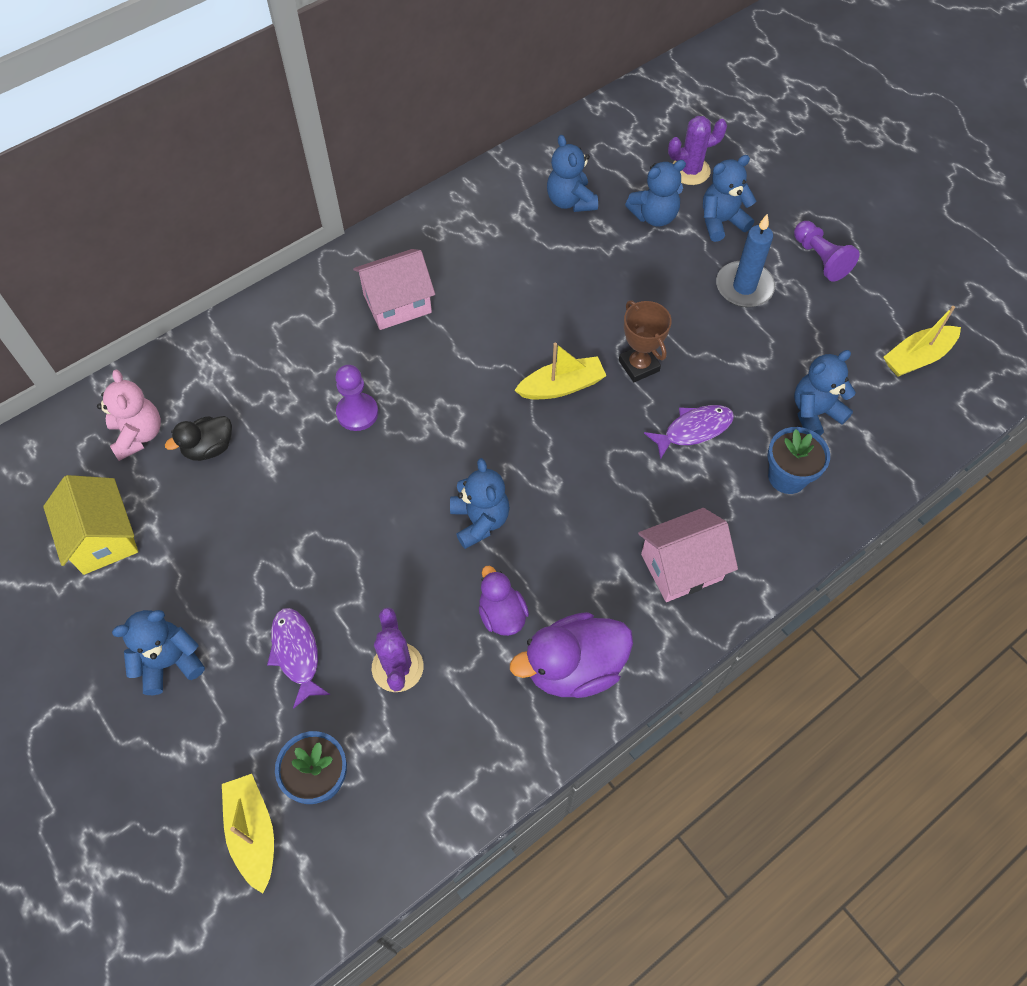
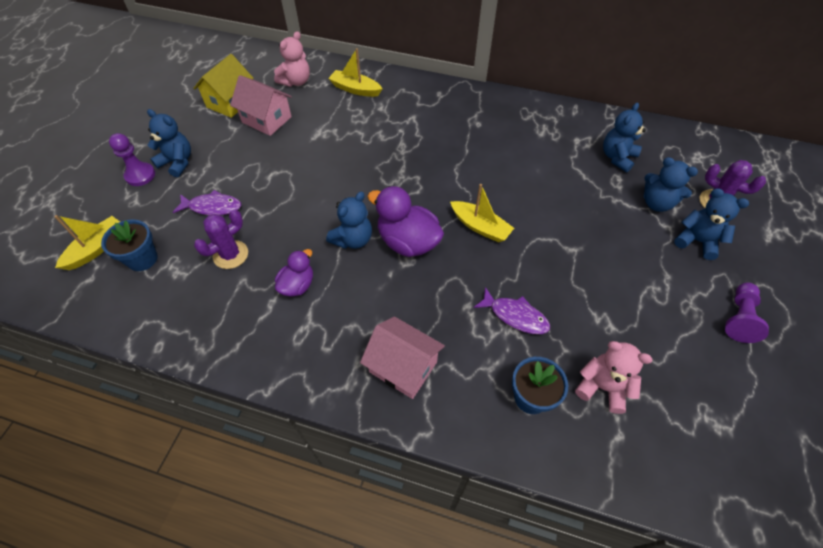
camera: 55 degrees right, 5 degrees down
(209, 448) = (309, 108): black duck -> none
(296, 653) = (212, 207): purple fish -> purple fish turned 60 degrees clockwise
(357, 413) = (378, 149): purple pawn -> purple pawn (140, 175)
(397, 303) = (463, 125): pink house -> pink house (267, 119)
(574, 667) = (285, 344): purple duck -> purple duck (408, 242)
(639, 366) = (534, 258): brown trophy -> none
(744, 287) = (660, 283): blue candle -> none
(814, 413) = (602, 387): blue teddy bear -> pink teddy bear
(917, 357) = (728, 438): yellow boat -> yellow boat (355, 89)

